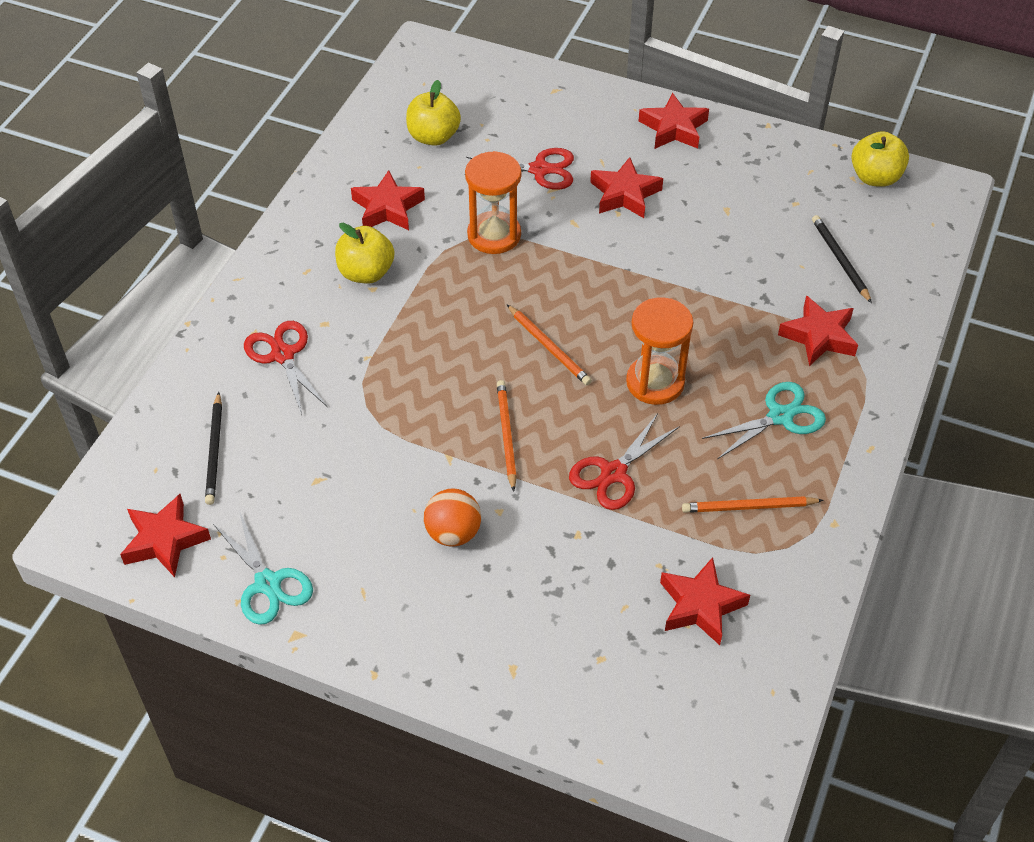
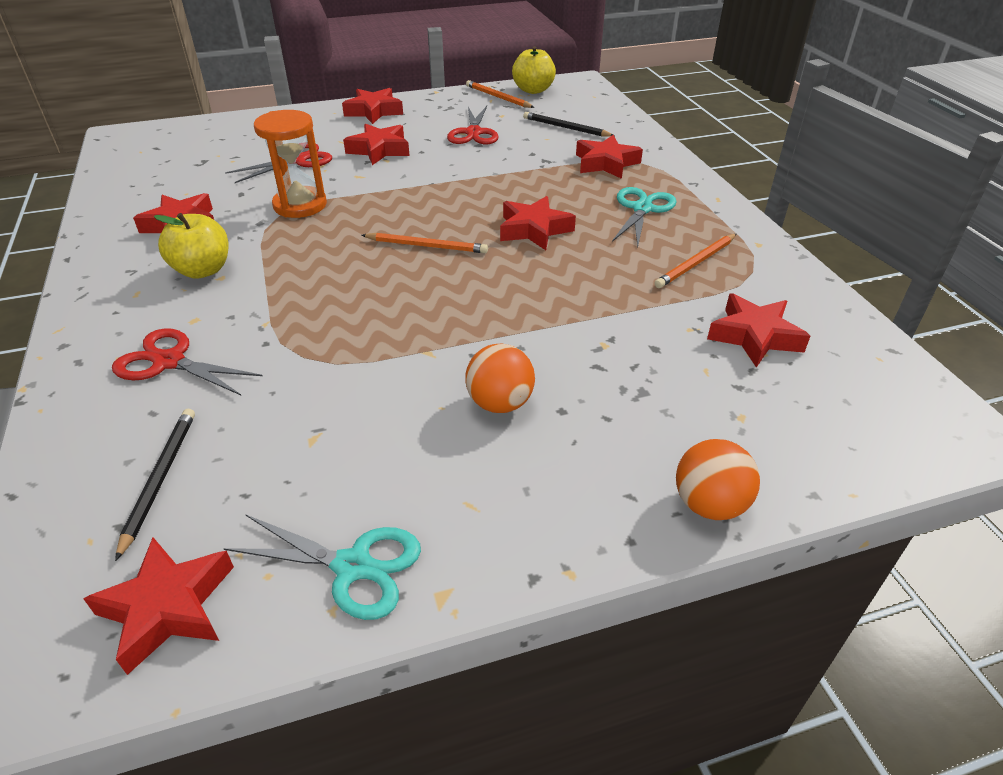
camera: 40 degrees left, 10 degrees down
(215, 451) = (159, 479): black pencil -> black pencil turned 135 degrees counterclockwise
(433, 137) = (181, 174): yellow apple -> none
(500, 697) = (709, 504): none -> orange ball
(506, 435) = (460, 313): orange pencil -> orange pencil (498, 97)
(613, 474) = (577, 293): red scissors -> red scissors (474, 133)
(655, 382) = (534, 229): orange hourglass -> red star

